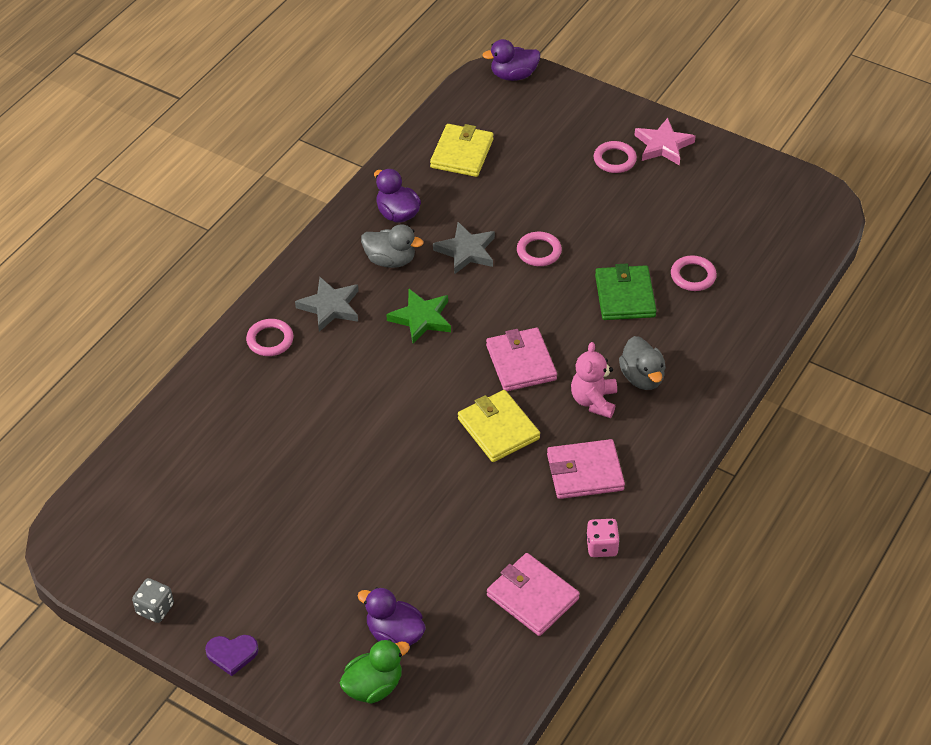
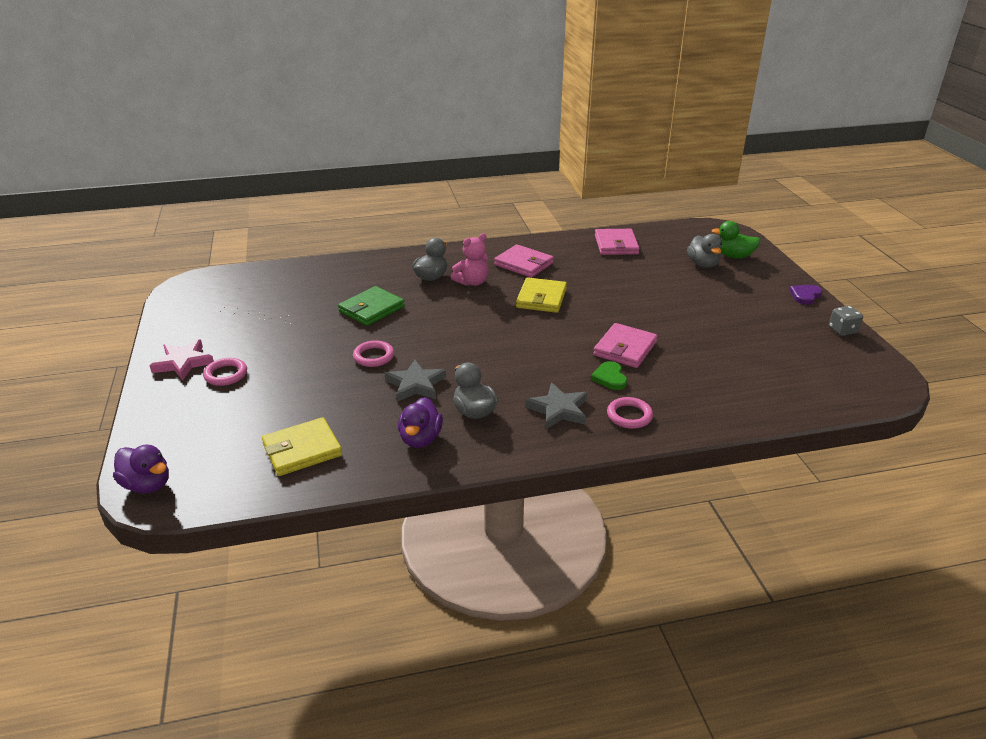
camera: 135 degrees left, 15 degrees down
(232, 654) = (805, 295): purple heart -> purple heart turned 90 degrees counterclockwise
(324, 369) = (610, 377): none -> green heart
(394, 634) = (703, 264): purple duck -> grey duck
(421, 318) = (506, 367): green star -> none
(521, 362) = (482, 315): pink wallet -> pink wallet (625, 348)
(602, 546) = (558, 242): pink dice -> none
(693, 276) = (320, 296): pink ring -> none

